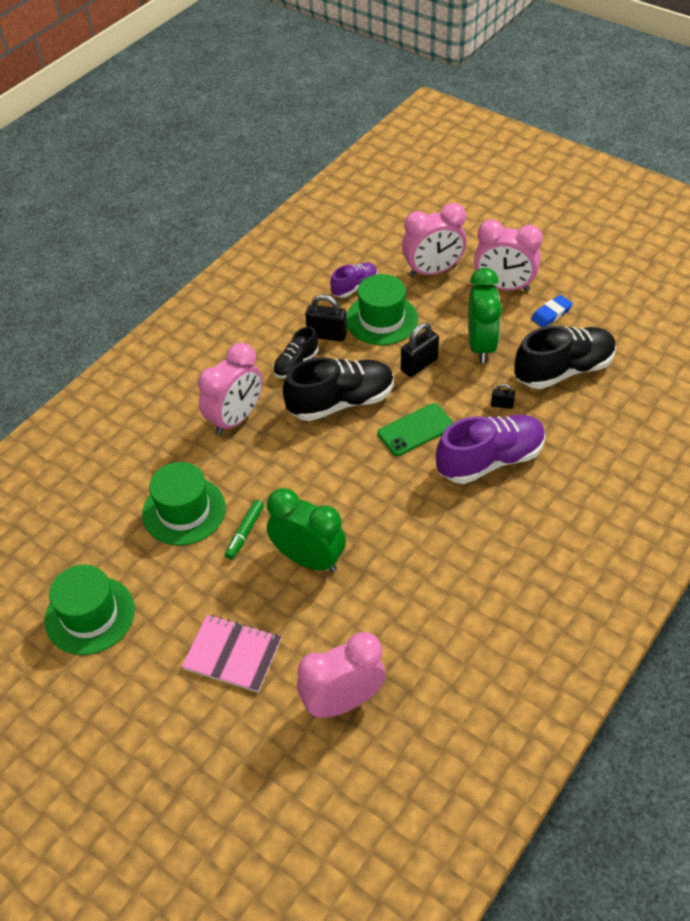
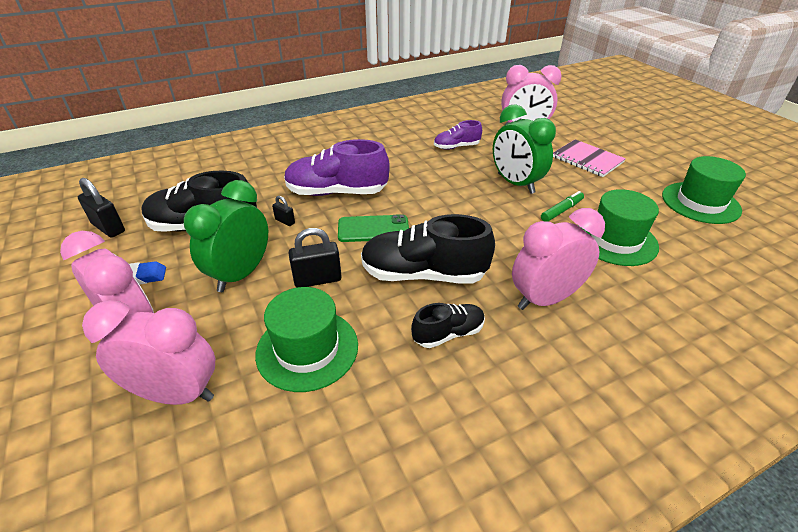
camera: 155 degrees left, 10 degrees down
(327, 335) = (388, 357): black padlock -> black padlock (108, 228)
(354, 287) = (297, 419): purple shoe -> purple shoe (456, 147)

